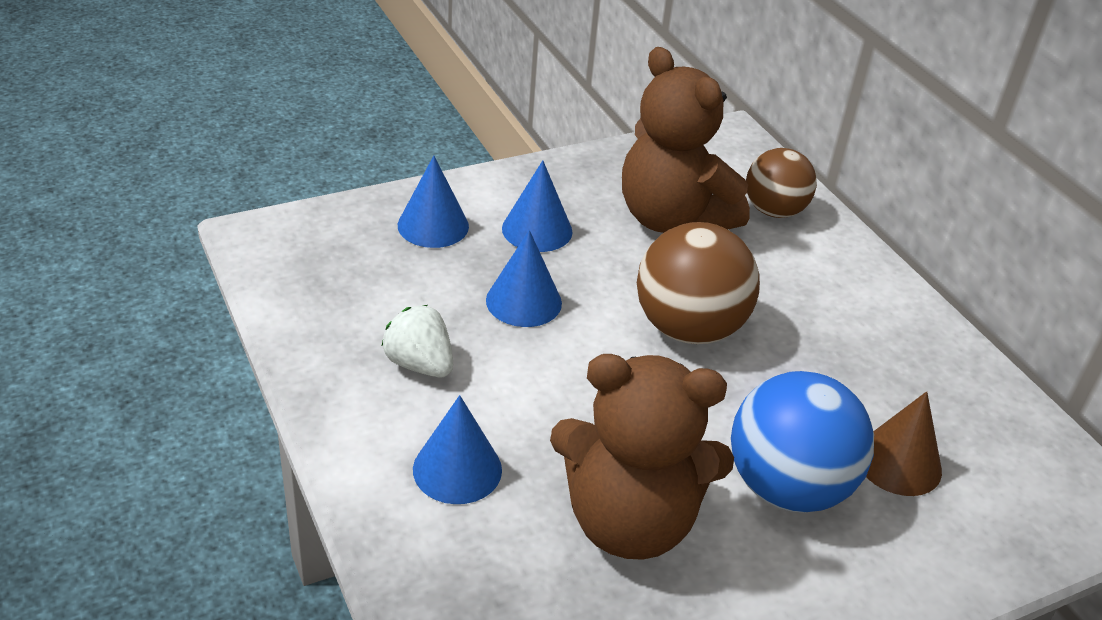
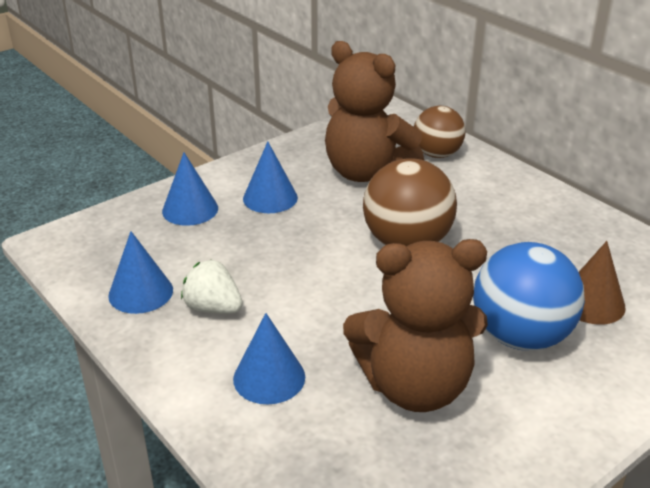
camera: 10 degrees left, 5 degrees down
(523, 301) = (278, 248): blue cone -> blue cone (140, 292)

